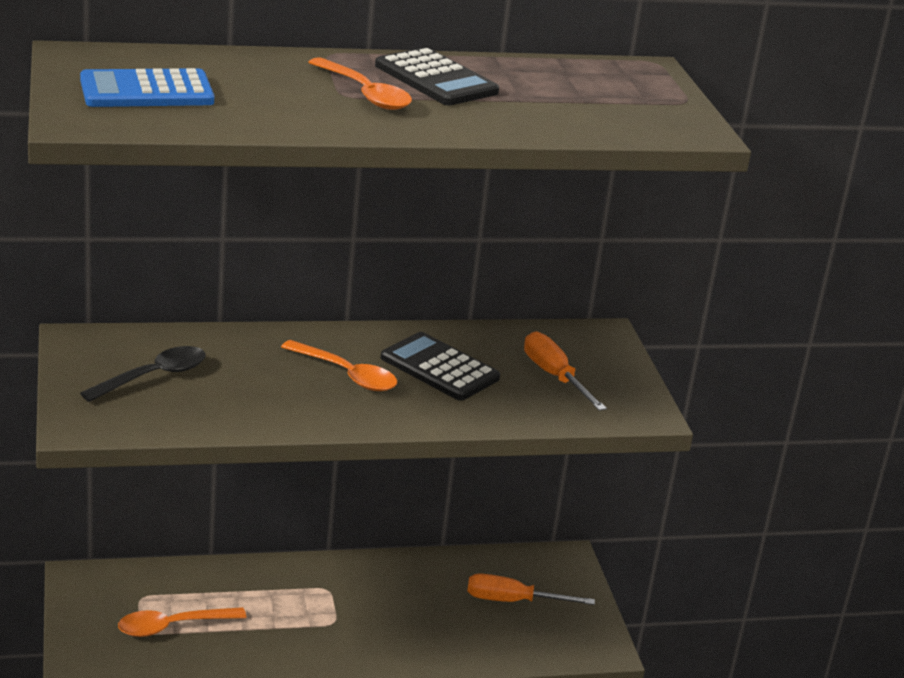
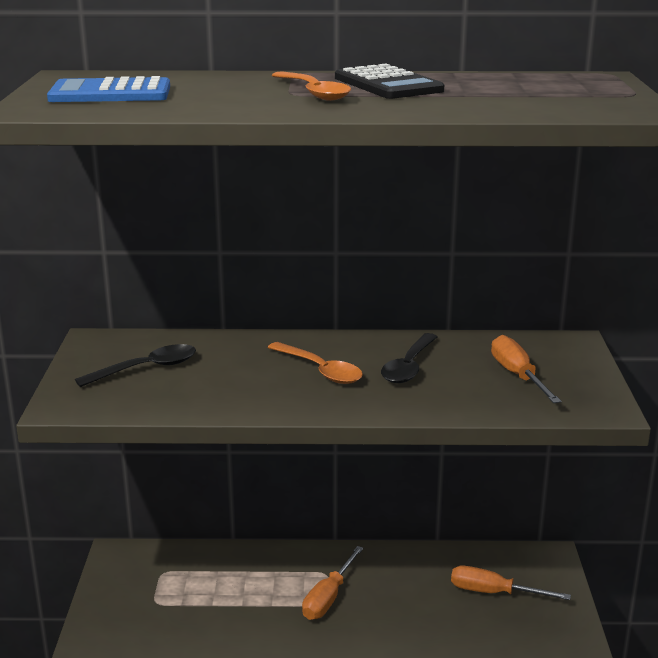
camera: 15 degrees right, 5 degrees down
(172, 626) = (182, 599): orange spoon -> none
(336, 615) = (329, 597): none -> orange screwdriver
(439, 368) = (409, 367): black calculator -> black spoon

